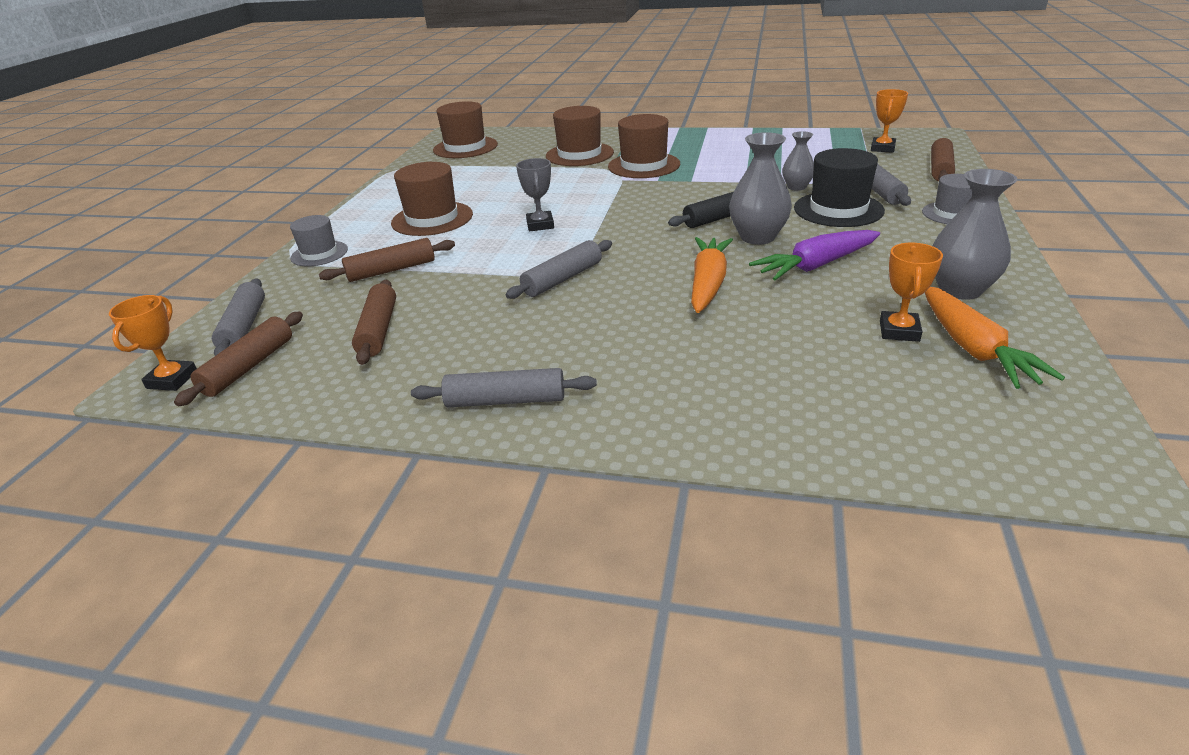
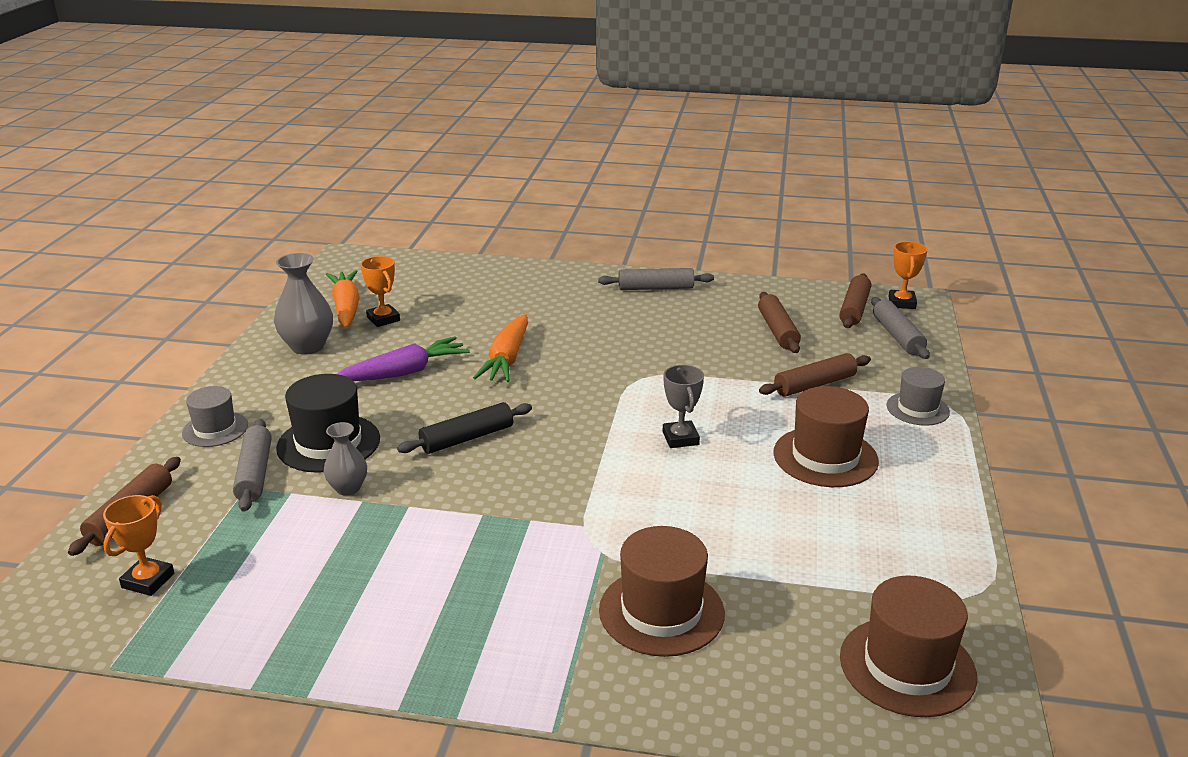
camera: 175 degrees right, 5 degrees down
(562, 279) = (637, 368): grey rolling pin -> none
(644, 165) = (547, 562): brown hat -> none
(757, 237) = (440, 407): grey vase -> none
(899, 331) = (383, 319): orange trophy -> orange trophy turned 45 degrees counterclockwise

